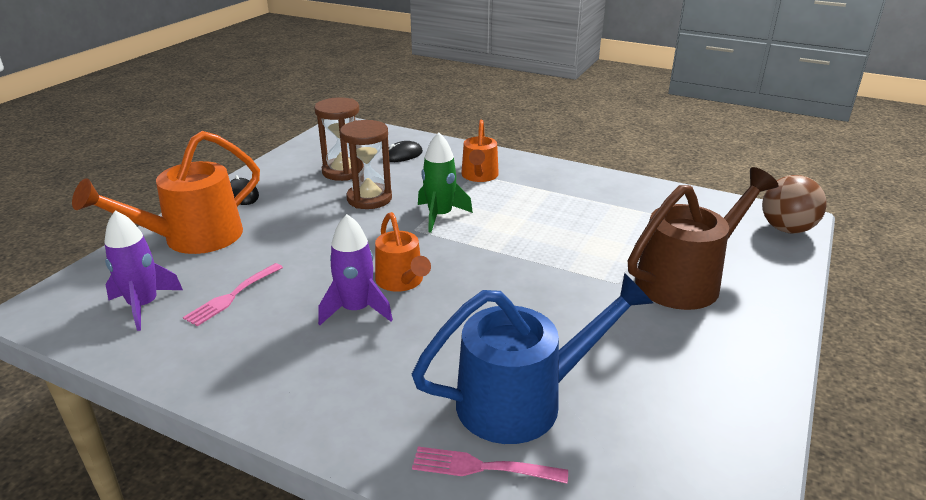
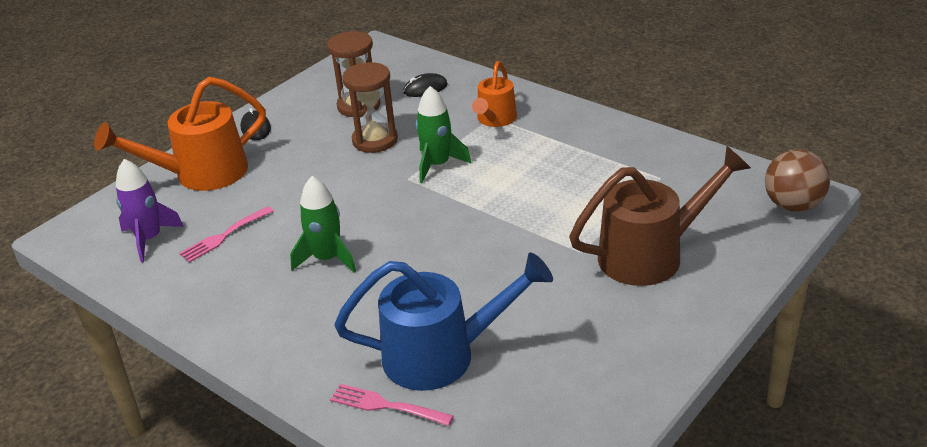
camera: 15 degrees right, 5 degrees up
(356, 310) = (327, 259): purple rocket -> green rocket
(402, 282) = (377, 234): orange watering can -> none

